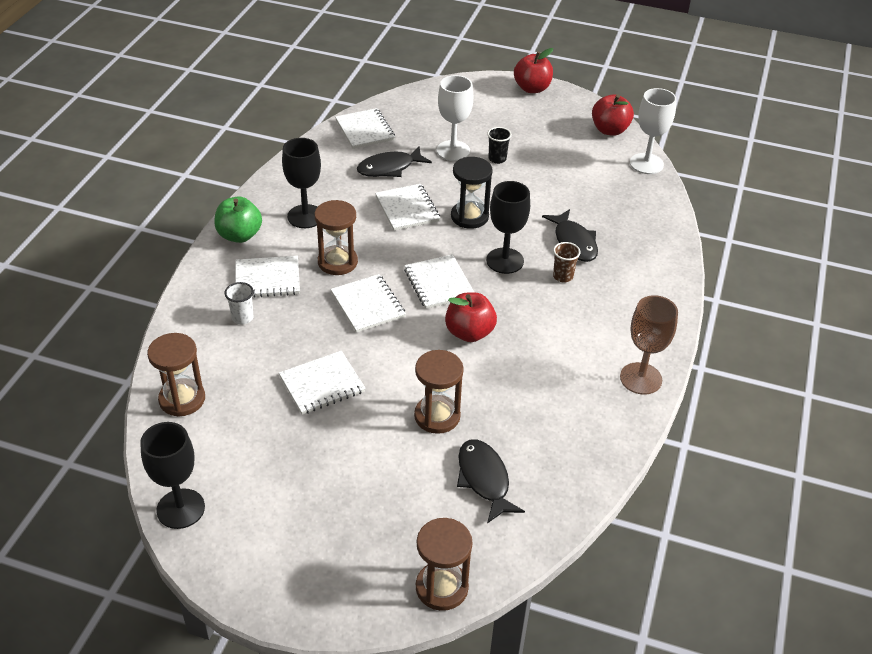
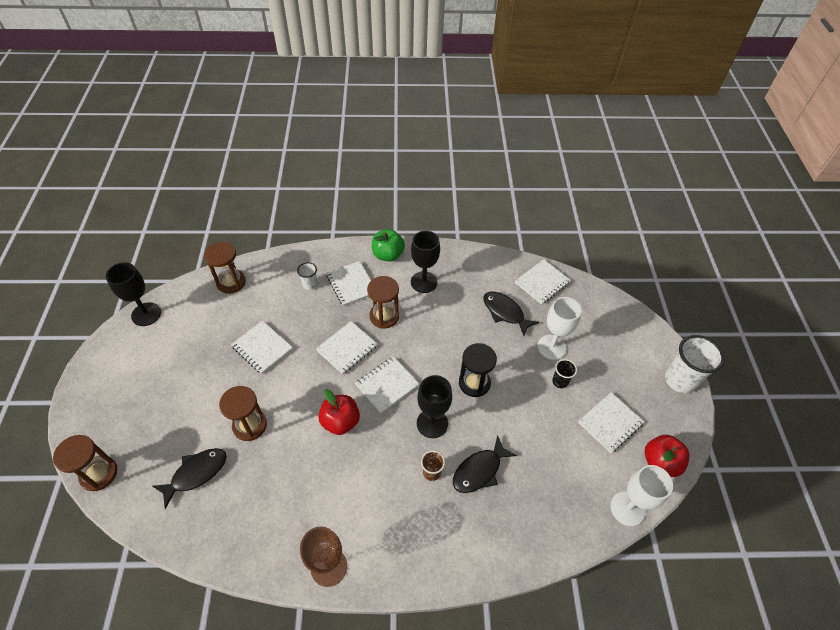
camera: 70 degrees right, 10 degrees up
(407, 209) = (462, 339): white notebook -> white notebook (610, 423)
(532, 88) = (680, 380): red apple -> white cup

